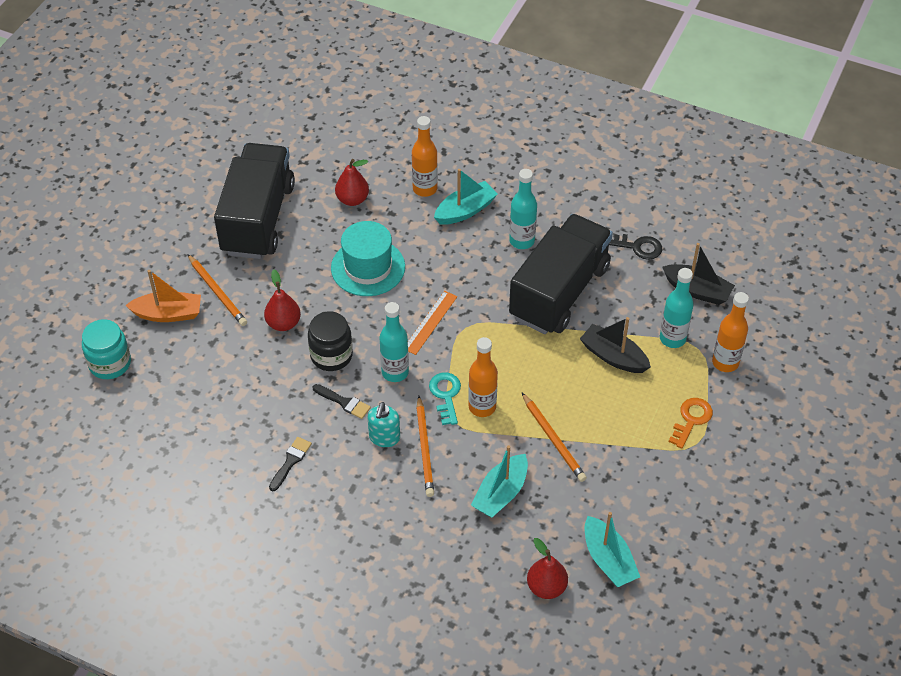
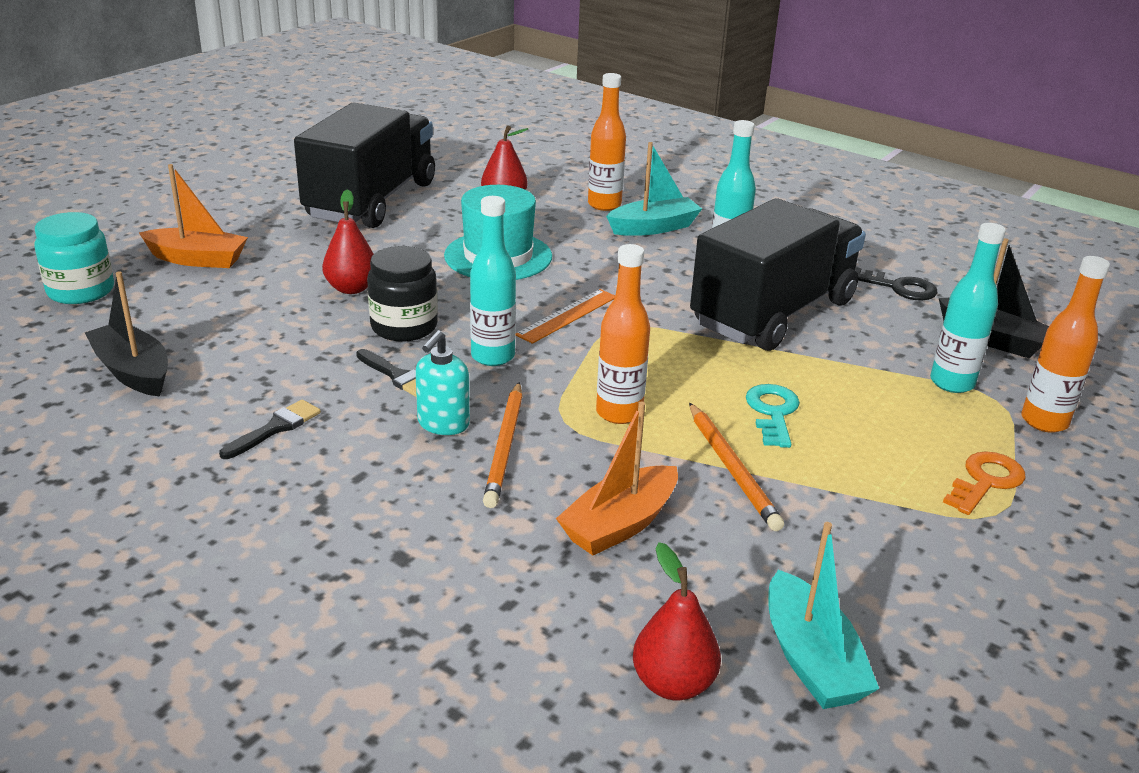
camera: 10 degrees right, 20 degrees down
(217, 292) = (278, 250): orange pencil -> none
(446, 395) = (563, 391): turquoise key -> turquoise key (773, 412)
(501, 493) = (620, 524): turquoise boat -> orange boat
(613, 356) = (851, 388): black boat -> black boat (133, 372)

